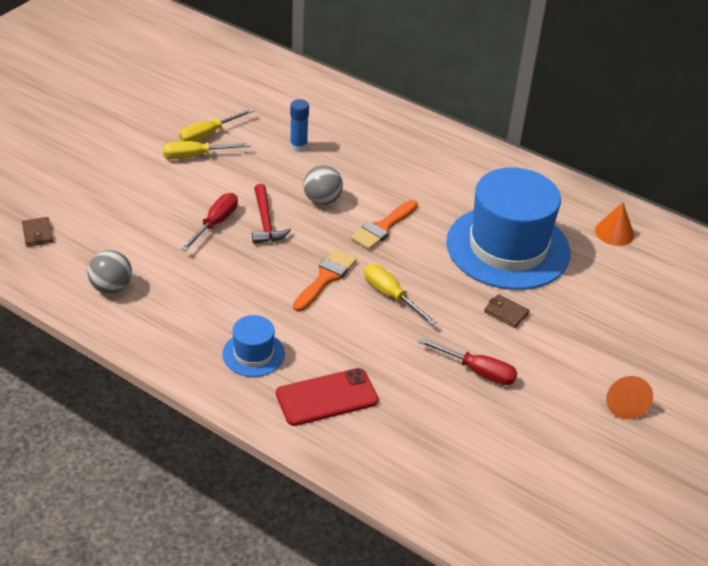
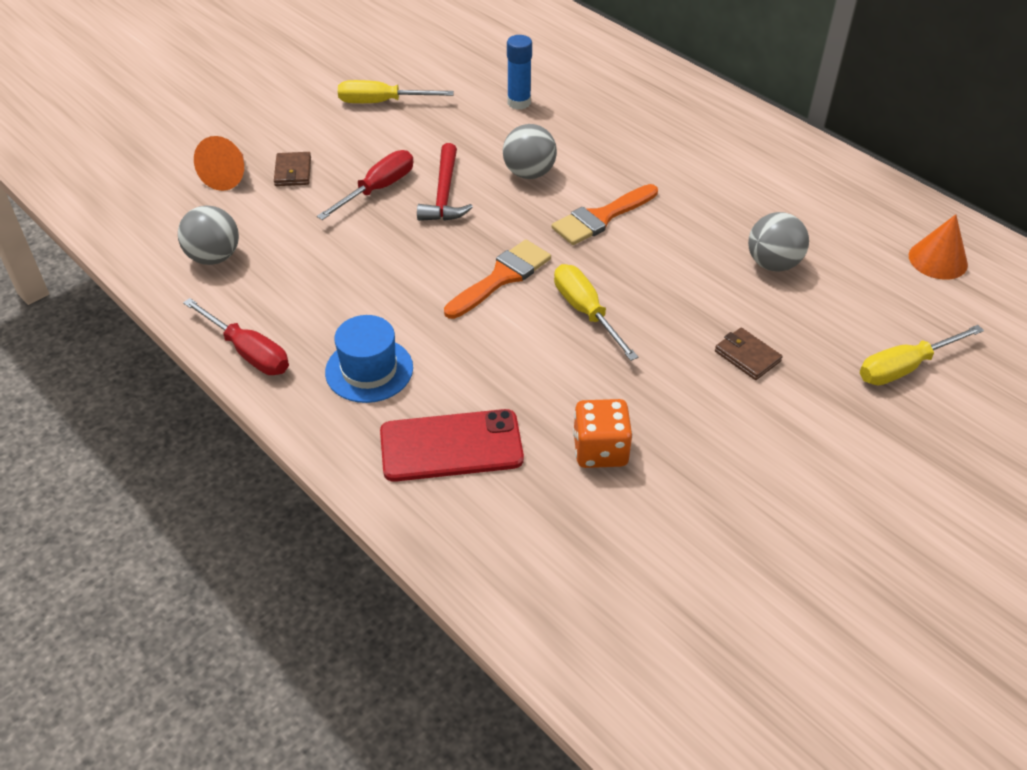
camera: 15 degrees right, 5 degrees up
(37, 234) = (149, 179): brown wallet -> brown wallet (293, 172)
(208, 135) = (407, 78): yellow screwdriver -> yellow screwdriver (904, 367)
(426, 387) = (600, 450): none -> orange dice
(477, 371) = (682, 437): red screwdriver -> red screwdriver (248, 352)
(508, 247) = (773, 264): blue hat -> grey ball
(623, 404) = (899, 519): orange cone -> orange cone (228, 176)

